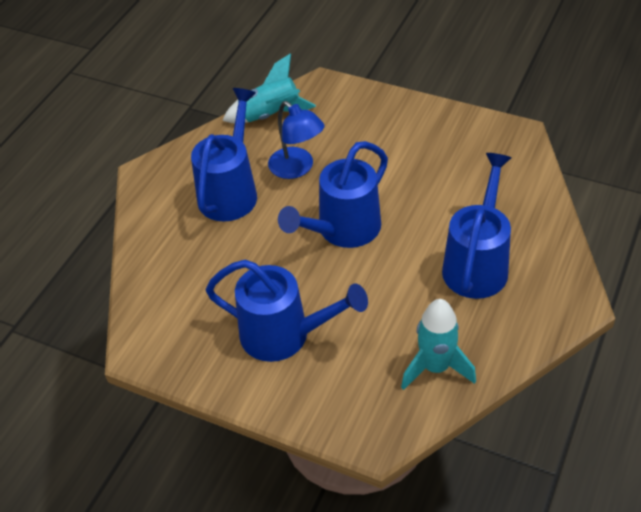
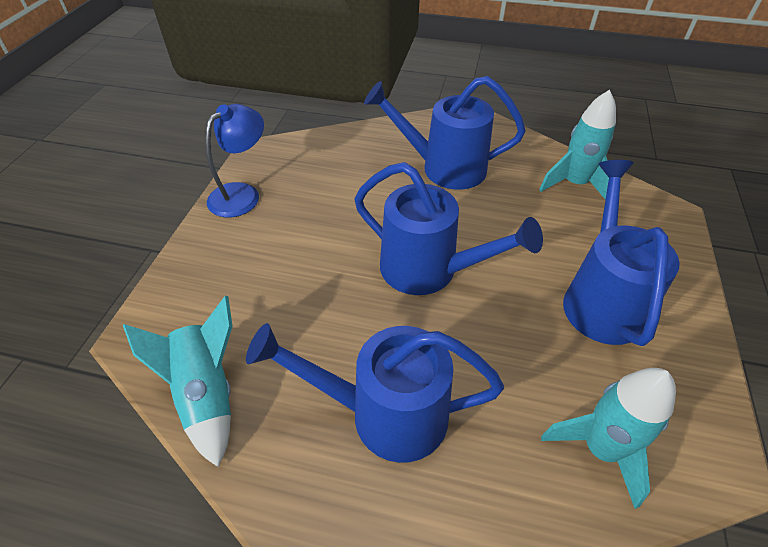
camera: 105 degrees left, 0 degrees up
(170, 290) = (600, 449): none -> turquoise rocket
(297, 168) = (326, 335): blue lamp -> blue lamp (242, 194)

